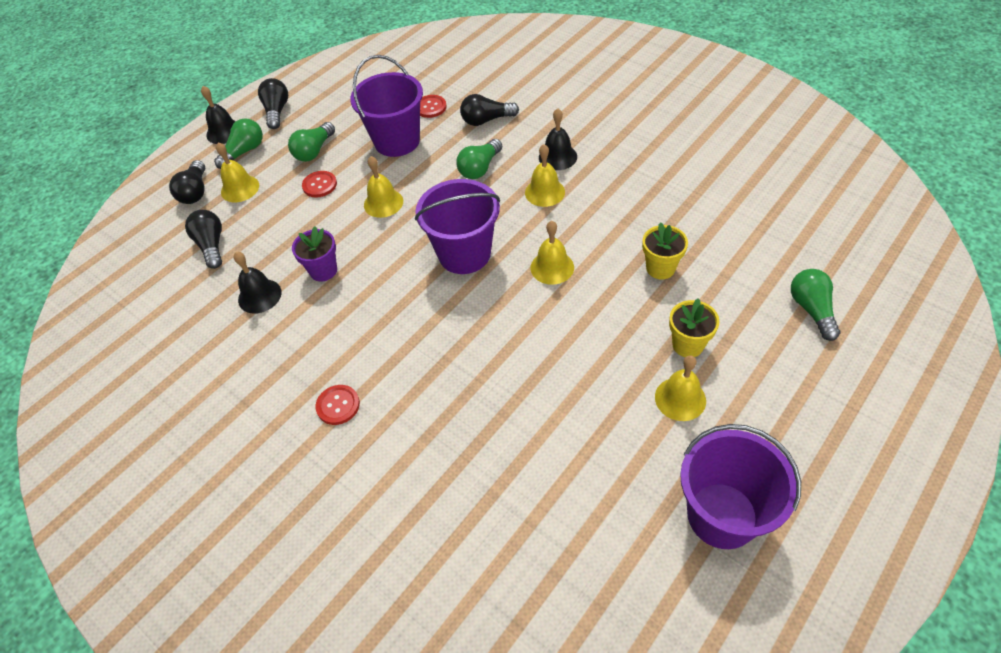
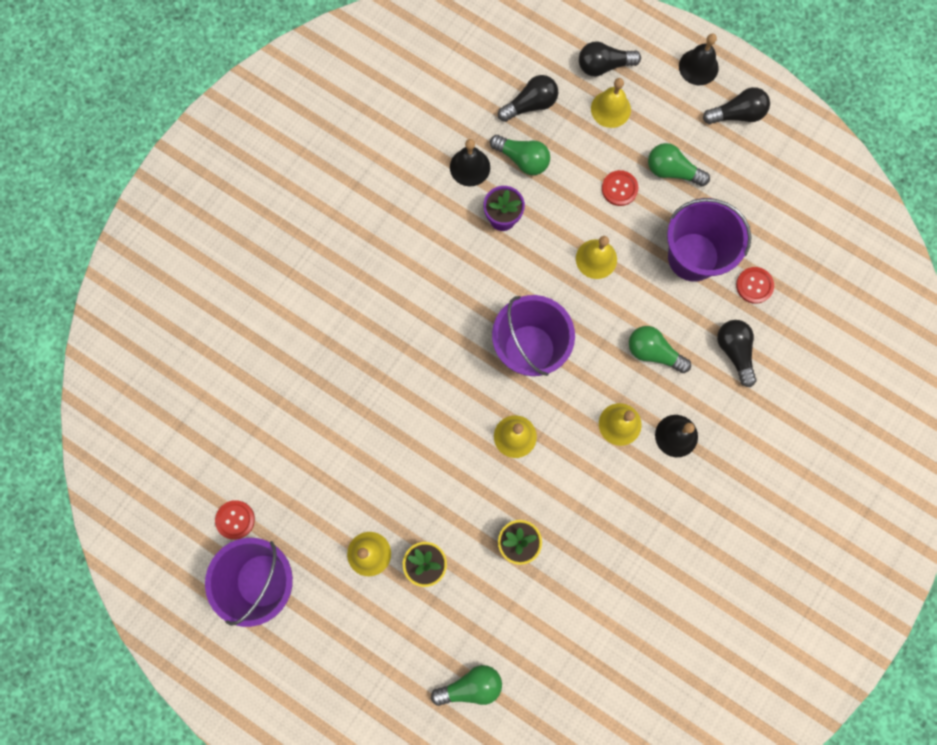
camera: 80 degrees right, 25 degrees up
(244, 152) = (667, 97): green light bulb -> green light bulb (522, 159)
(338, 405) = (354, 263): red button -> red button (235, 520)

